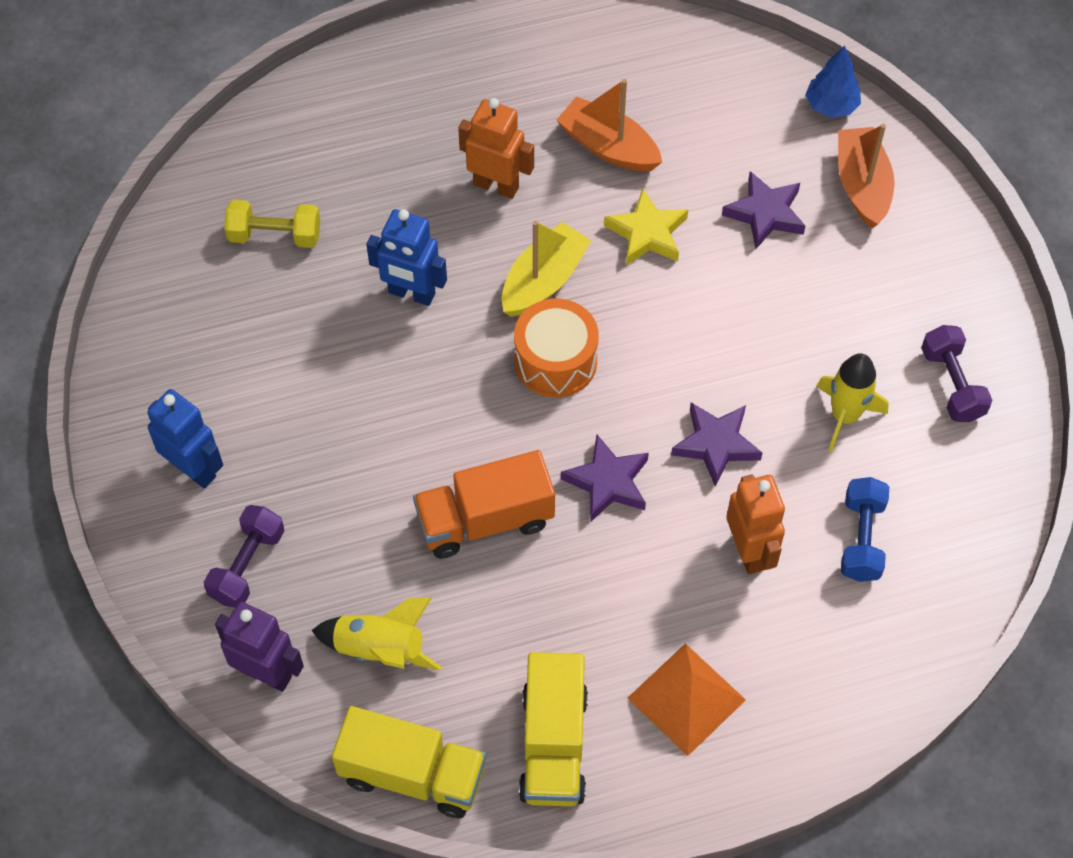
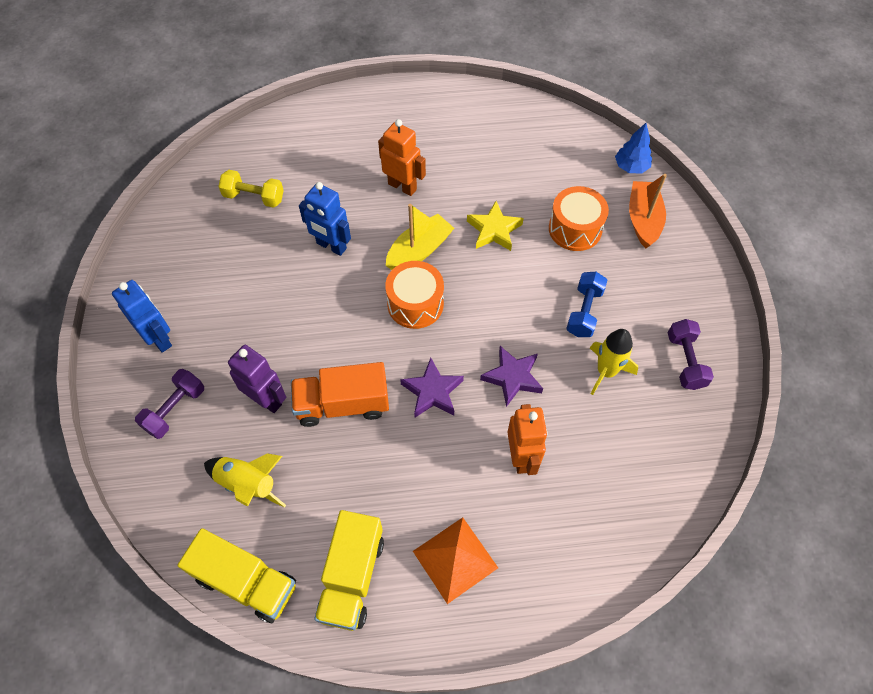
camera: 10 degrees right, 0 degrees up
(266, 673) = (166, 488): purple robot -> purple robot (266, 399)
(608, 146) = (480, 172): orange boat -> none
(765, 214) = (575, 229): purple star -> orange drum
(861, 538) = (603, 461): blue dumbbell -> blue dumbbell (584, 312)

